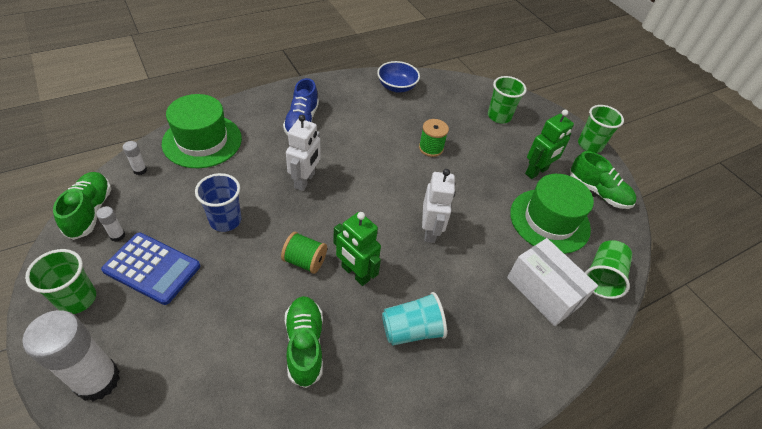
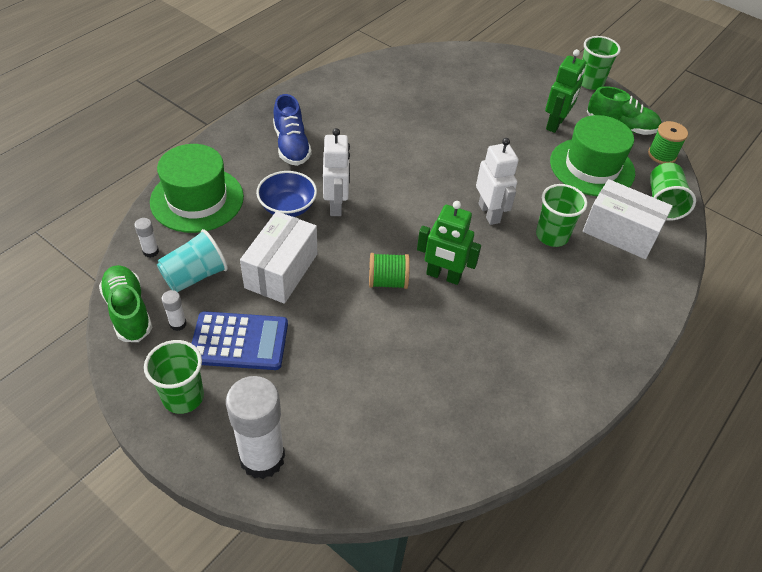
camera: 20 degrees left, 0 degrees up
(225, 220) = (281, 271): blue cup -> white box
(304, 345) = (437, 355): green shoe -> none
(396, 87) = (368, 78): blue bowl -> blue bowl (287, 207)
(411, 330) = (525, 306): turquoise cup -> turquoise cup (195, 276)
(431, 148) = (441, 132): green spool -> green spool (662, 155)
(499, 116) = (489, 79): green cup -> green cup (552, 236)

